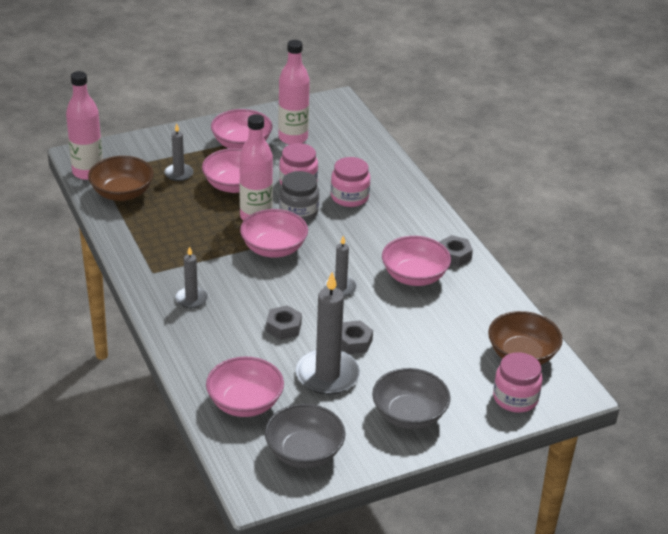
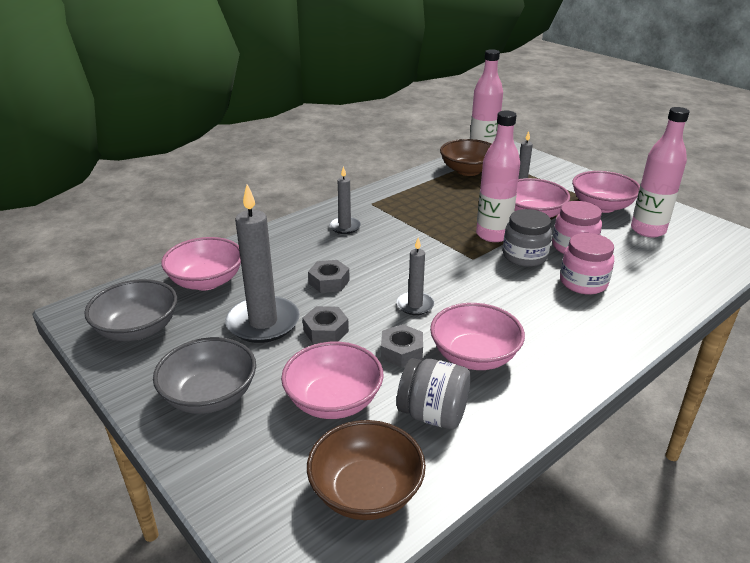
camera: 75 degrees right, 5 degrees down
(274, 248) = (451, 253): pink bowl -> pink bowl (333, 401)
(454, 255) = (543, 384): grey nut -> grey nut (401, 352)
(466, 311) = (433, 414): none -> grey jar
(515, 398) = (266, 498): pink jar -> none

